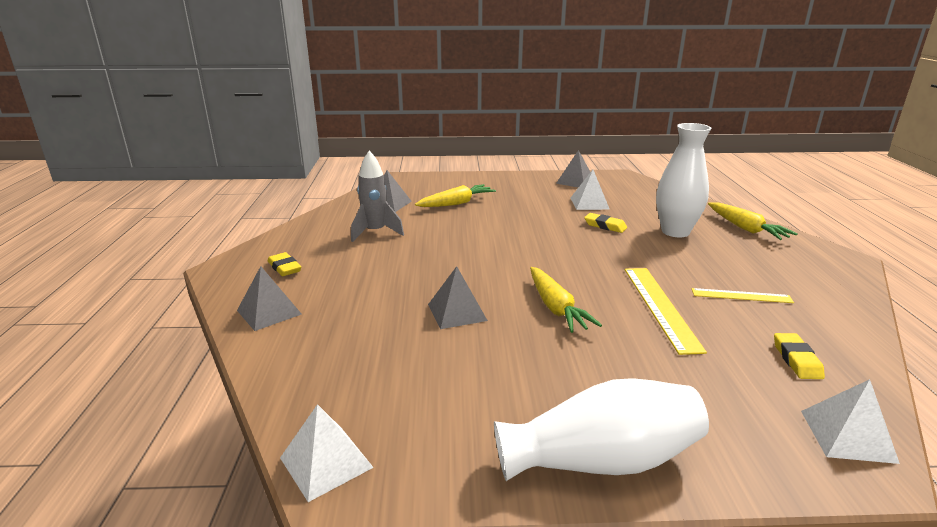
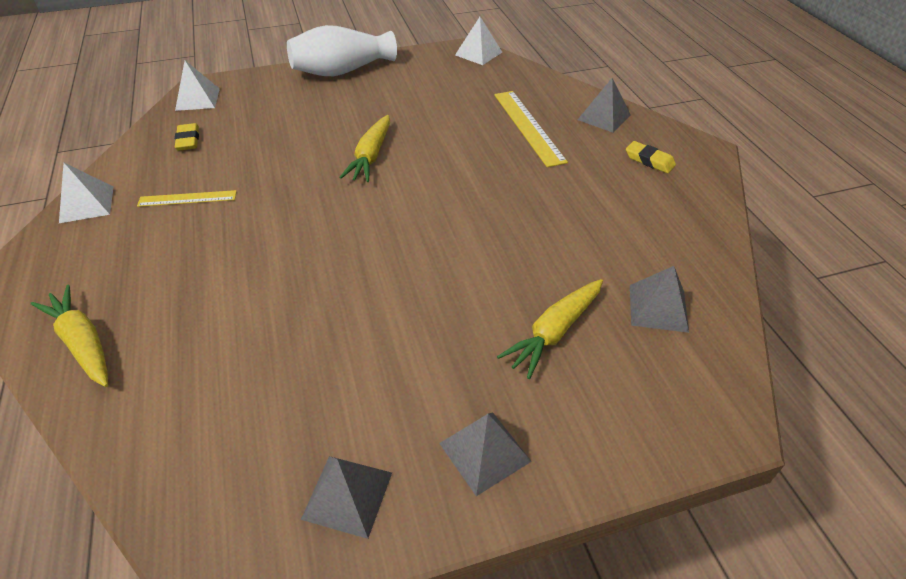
camera: 165 degrees right, 20 degrees up
(375, 232) = (613, 232): grey rocket -> none
(457, 312) = (455, 139): grey pyramid -> grey pyramid (485, 452)
(556, 308) = (371, 156): yellow carrot -> yellow carrot turned 135 degrees counterclockwise
(589, 203) = (324, 383): white pyramid -> white pyramid (87, 204)
(605, 226) = (306, 307): yellow eraser -> none
(660, 306) = (275, 172): yellow ruler -> yellow ruler (528, 127)
(675, 232) = (202, 311): white vase -> none

